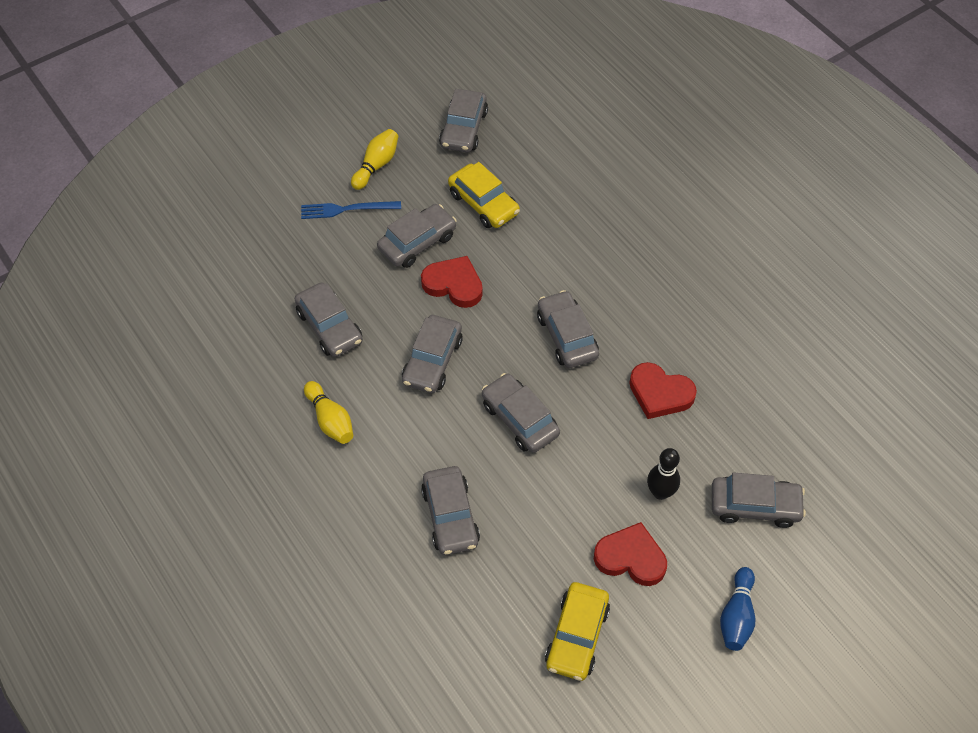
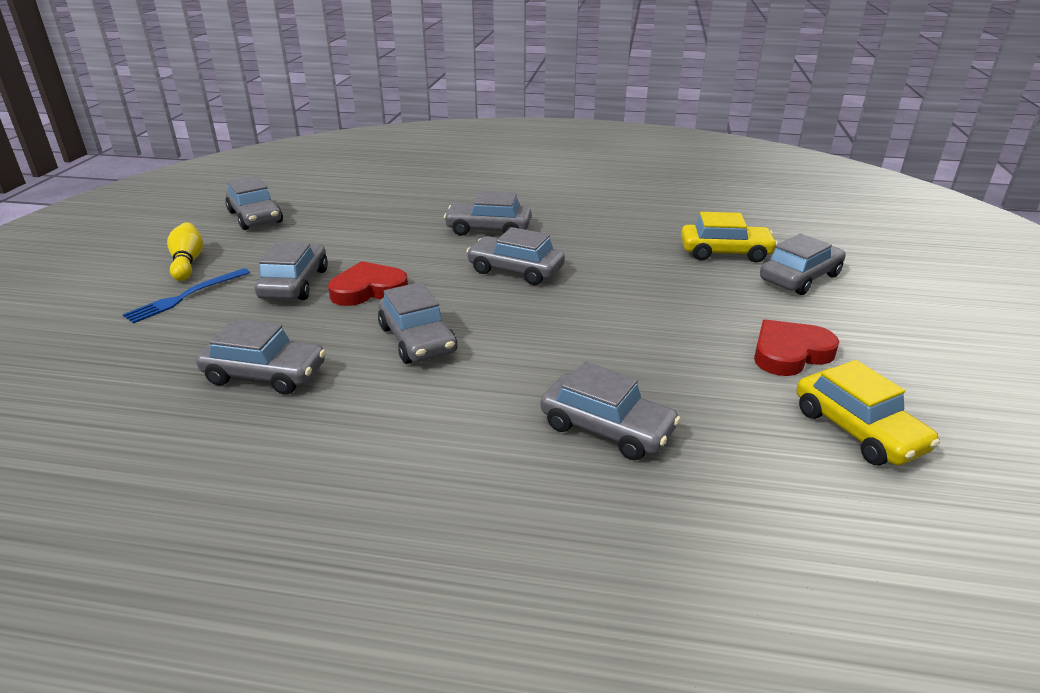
camera: 45 degrees left, 25 degrees down
(330, 420) = (362, 439): yellow bowling pin -> none
(483, 203) = (330, 241): yellow car -> yellow car (725, 252)
(520, 419) = (557, 330): grey car -> grey car (488, 229)
(660, 393) = (635, 263): red heart -> none
(660, 492) = (734, 307): black bowling pin -> none
(736, 616) = (912, 335): blue bowling pin -> none

